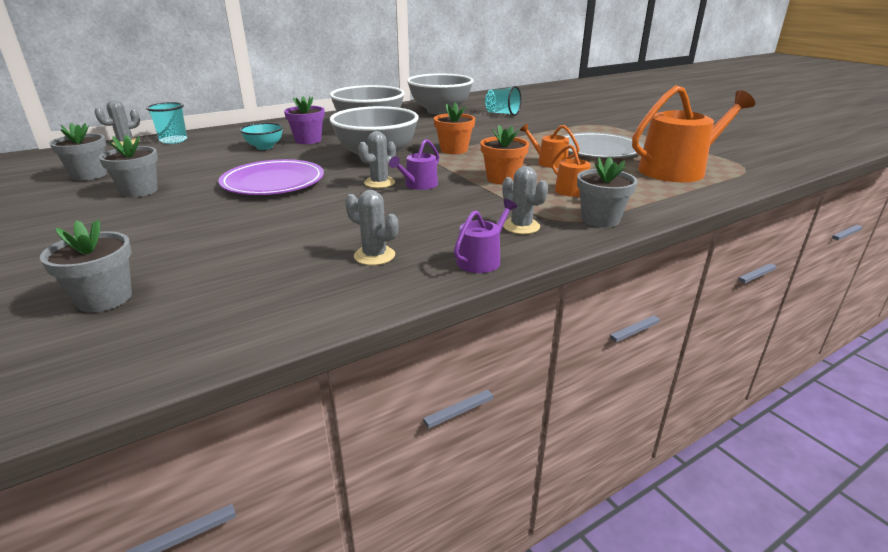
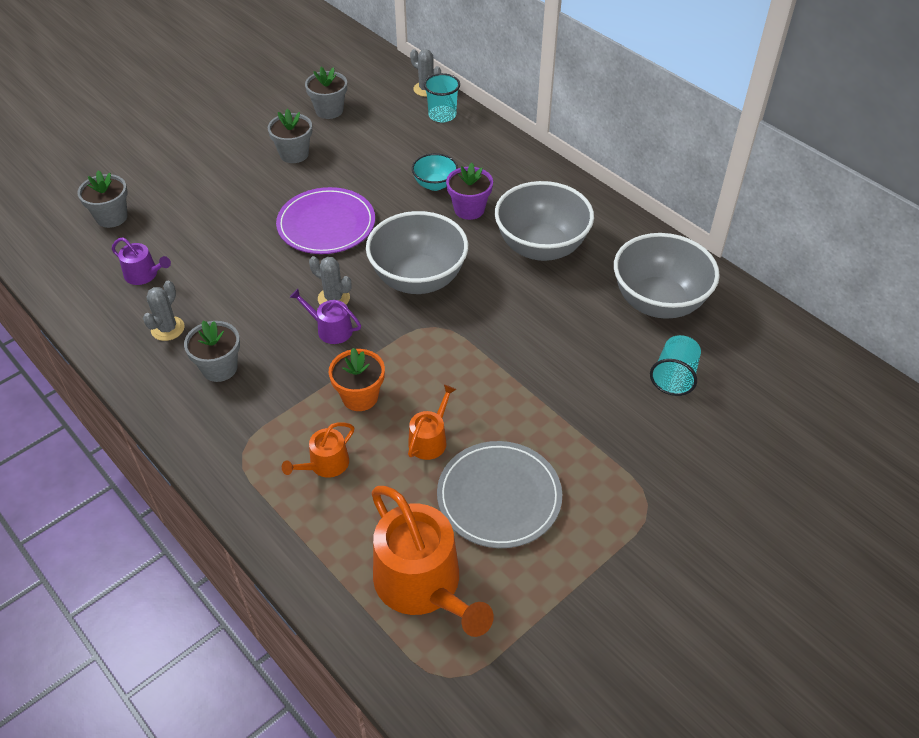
camera: 80 degrees right, 20 degrees up
(454, 150) = (461, 342): orange flower pot -> none
(482, 259) = (159, 396): purple watering can -> purple watering can (144, 274)
(521, 226) = (227, 419): grey cactus -> none
(600, 219) = (246, 483): grey flower pot -> grey flower pot (219, 368)

